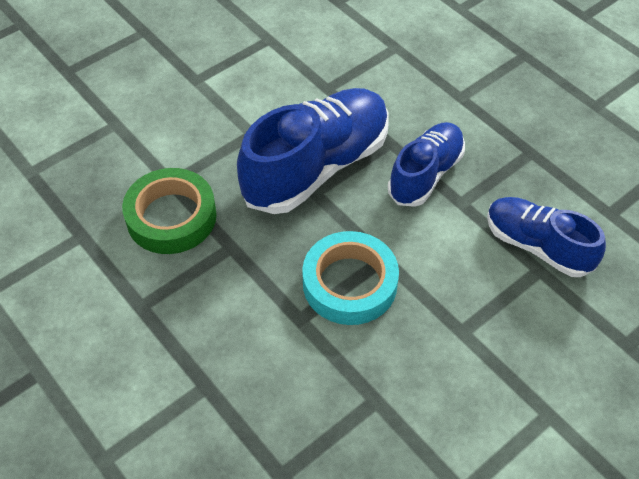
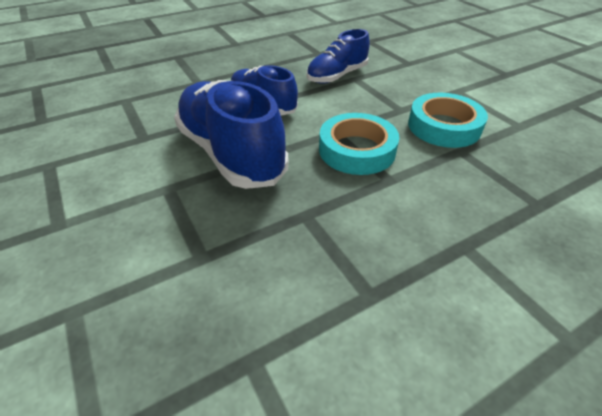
camera: 80 degrees left, 10 degrees down
(171, 217) = (252, 260): green tape -> none
(431, 385) = (444, 126): none -> turquoise tape

